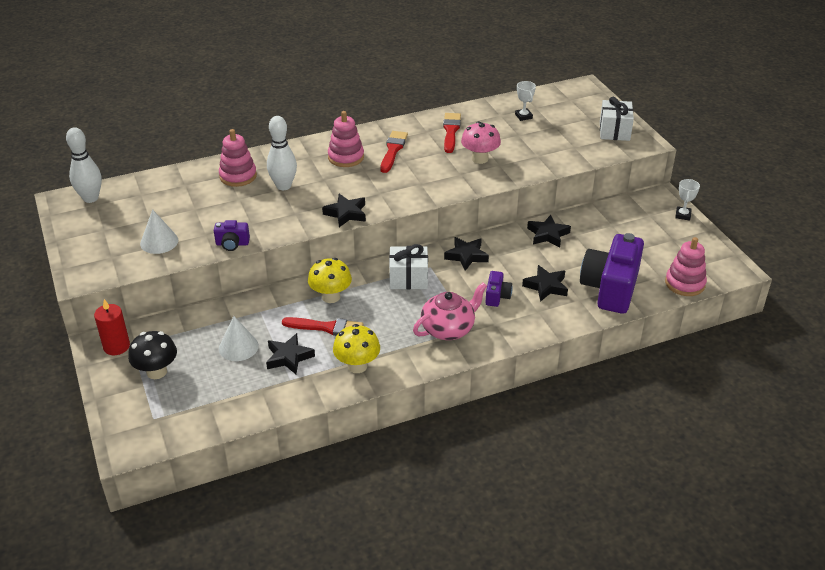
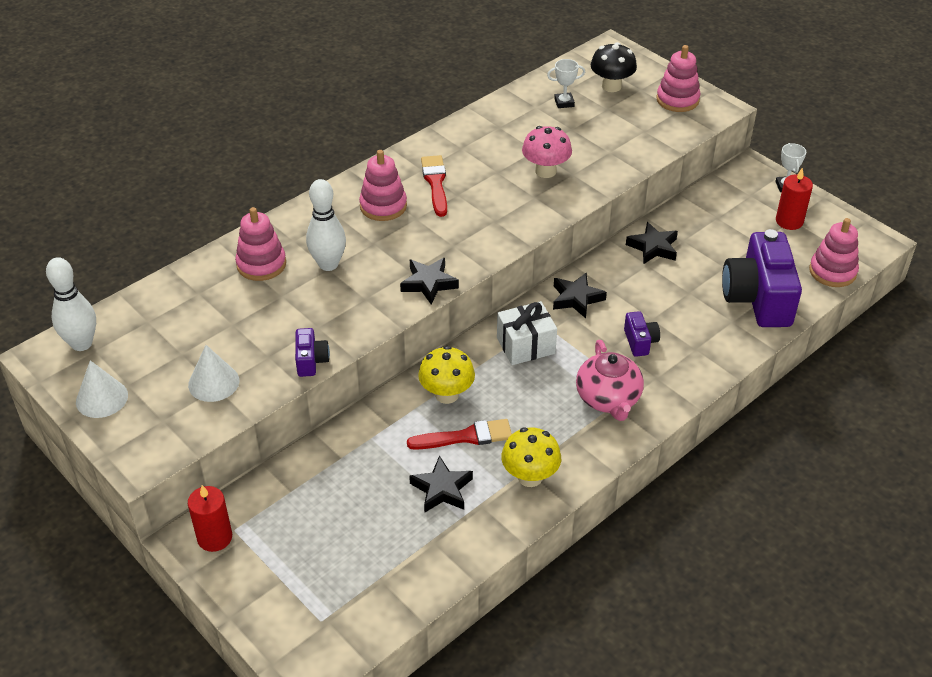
camera: 20 degrees left, 5 degrees up
(156, 372) = (288, 557): black mushroom -> black mushroom (611, 86)
(232, 244) = (311, 361): purple camera -> purple camera turned 75 degrees counterclockwise
(238, 347) = (372, 493): white cone -> white cone (102, 398)
(448, 329) = (608, 399): pink teapot -> pink teapot turned 135 degrees clockwise
(451, 131) = (490, 141): red brush -> none
(523, 116) = (564, 102): white trophy -> white trophy turned 60 degrees counterclockwise
(546, 286) = (687, 314): black star -> none
(614, 131) = (677, 100): white gift -> pink stacking toy
(670, 240) = (789, 221): none -> red candle

